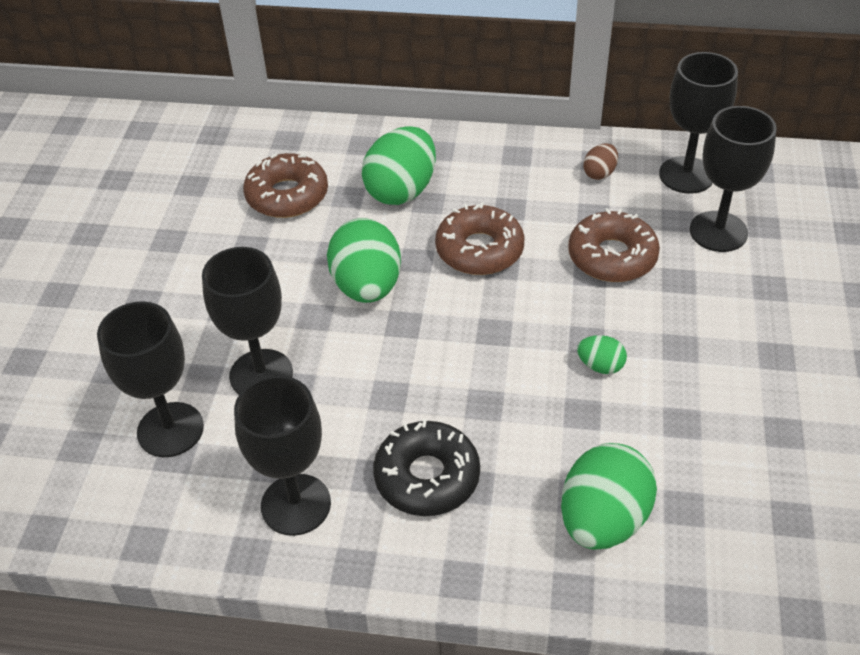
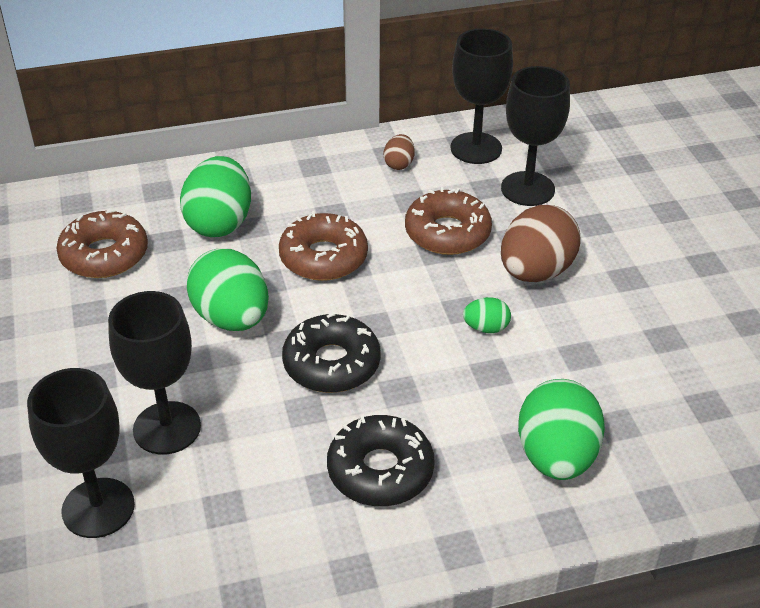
camera: 25 degrees left, 5 degrees down
(296, 504) = (267, 536): black goblet -> none
(434, 358) = (331, 364): none -> black donut
(681, 322) = (535, 272): none -> brown egg

